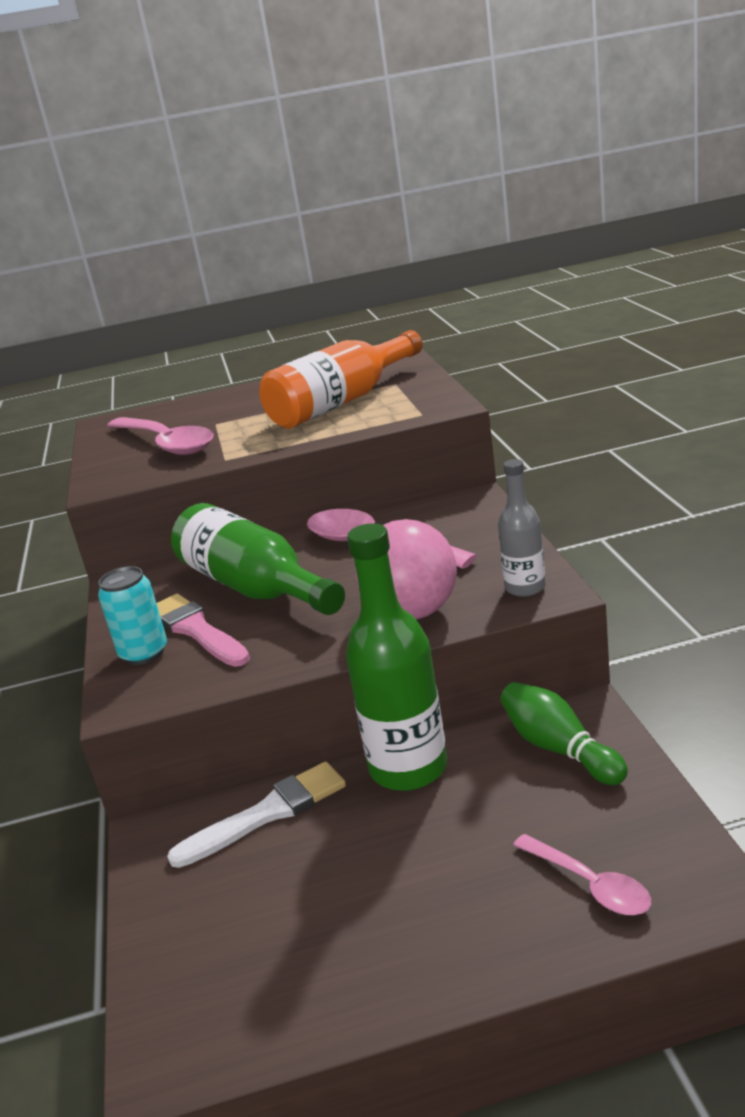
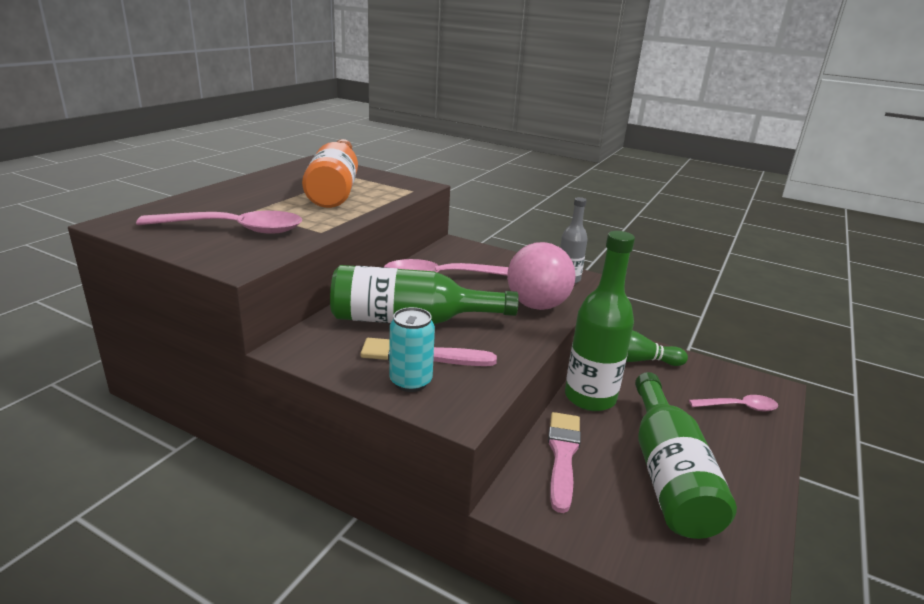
camera: 55 degrees left, 0 degrees up
(267, 813) = (562, 455): white brush -> pink brush
(334, 899) = (668, 474): none -> green bottle

